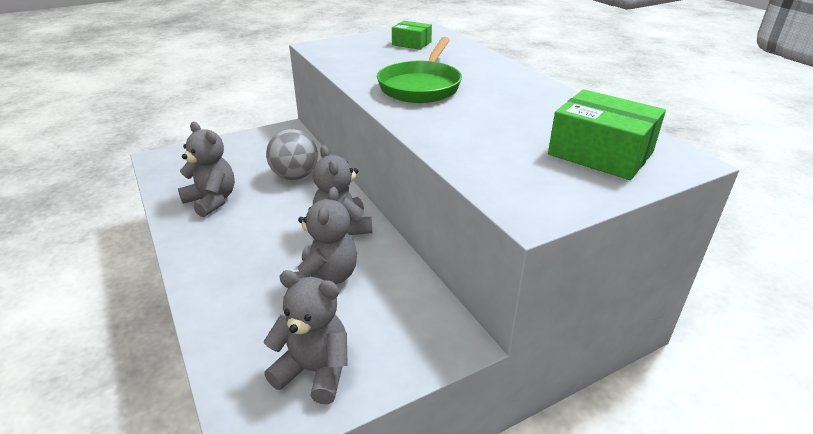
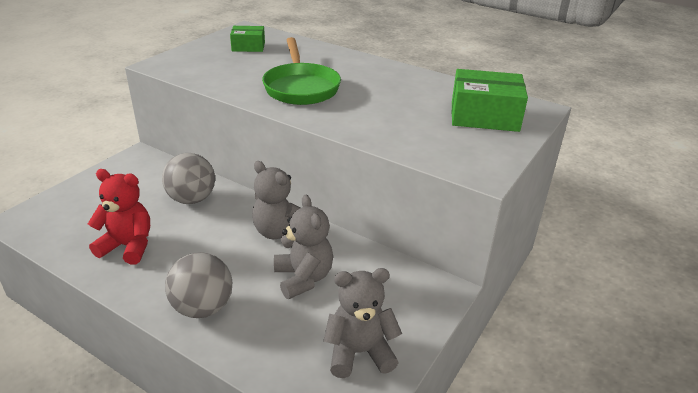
camera: 30 degrees left, 0 degrees up
(212, 201) = (128, 246): grey teddy bear -> red teddy bear
(219, 272) = (203, 308): none -> grey ball

